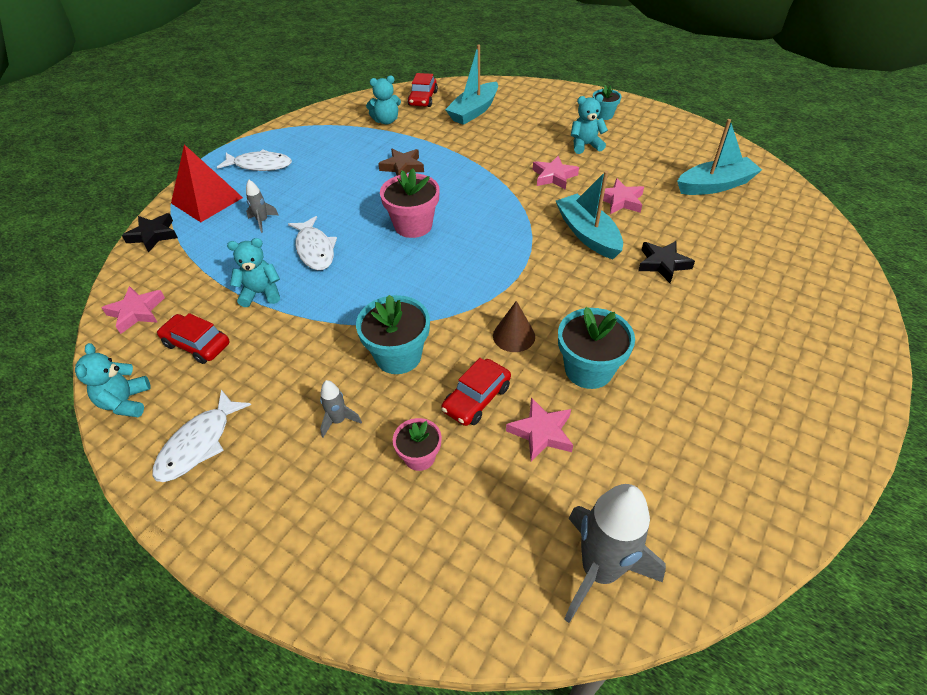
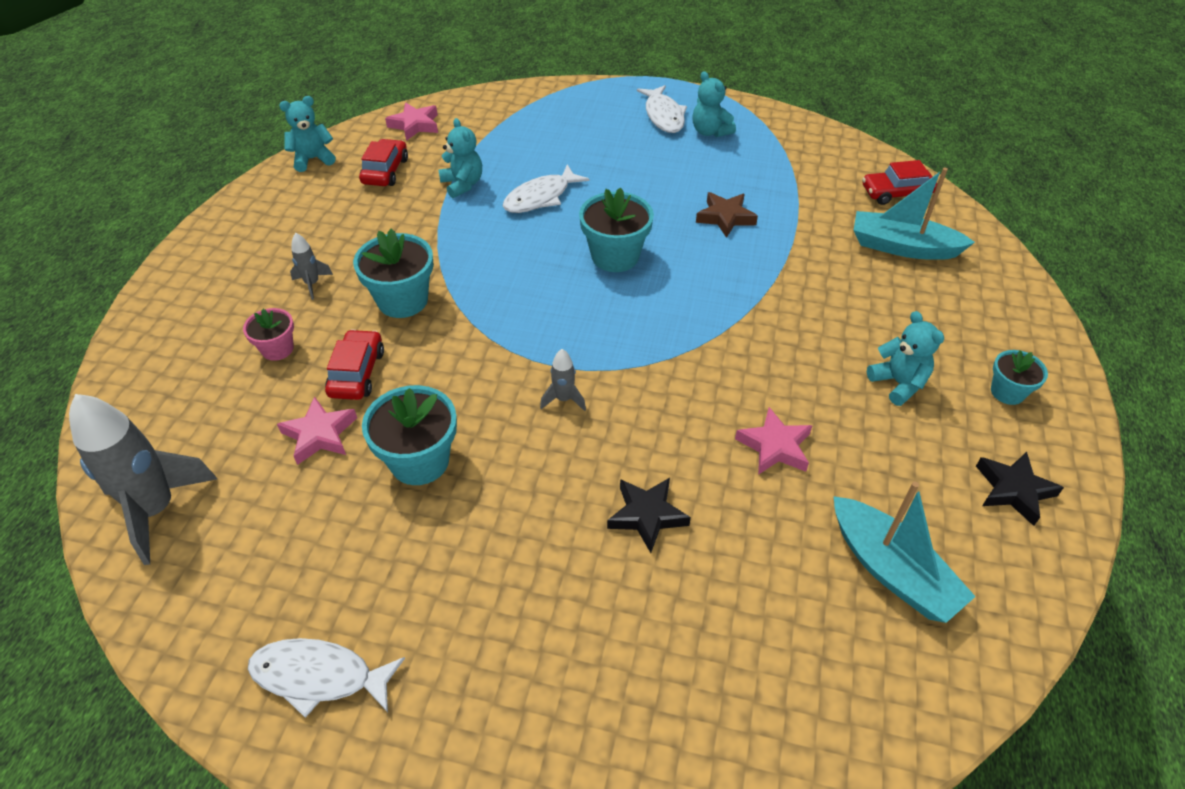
camera: 70 degrees right, 0 degrees up
(153, 235) = (518, 95): black star -> black star (1013, 490)
(199, 443) = (276, 212): white fish -> white fish (319, 676)
(207, 200) = (586, 104): red pyramid -> none
(263, 221) = (569, 149): grey rocket -> grey rocket (563, 399)
(386, 121) = (817, 177): turquoise teddy bear -> turquoise teddy bear (710, 132)
(413, 225) = (615, 256): pink flower pot -> turquoise flower pot
(476, 398) = (357, 373): red car -> red car turned 75 degrees clockwise
(514, 336) = (457, 383): brown cone -> none
(554, 176) = (792, 362): pink star -> none
(587, 234) = (675, 421): turquoise boat -> none

